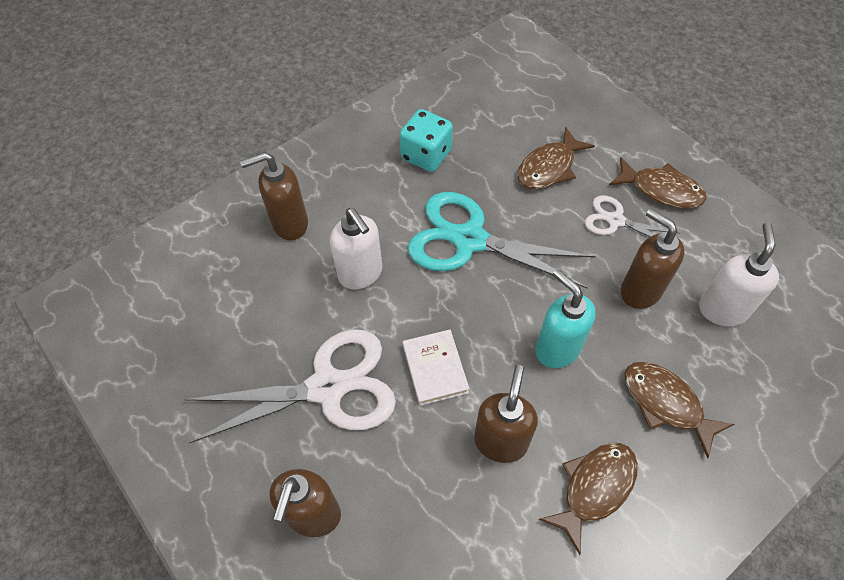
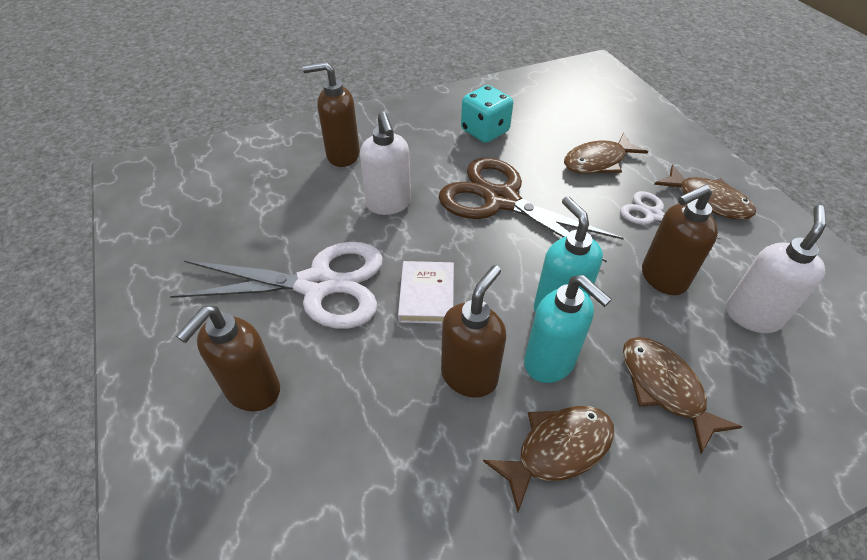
camera: 15 degrees right, 10 degrees down
(469, 240) = (501, 200): turquoise scissors -> brown scissors
(565, 407) = (550, 363): none -> turquoise soap dispenser
(640, 291) = (662, 278): brown soap dispenser -> brown soap dispenser turned 90 degrees counterclockwise

